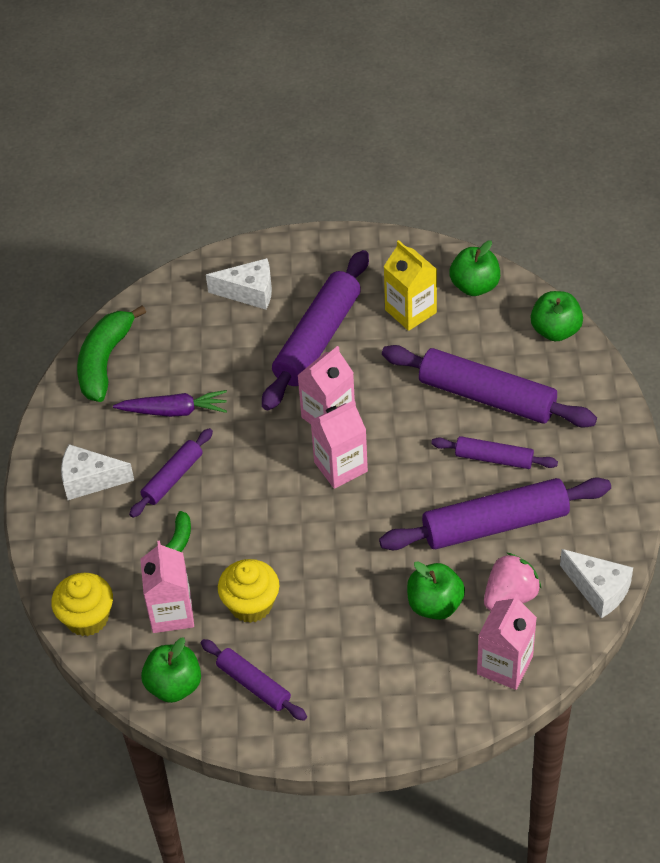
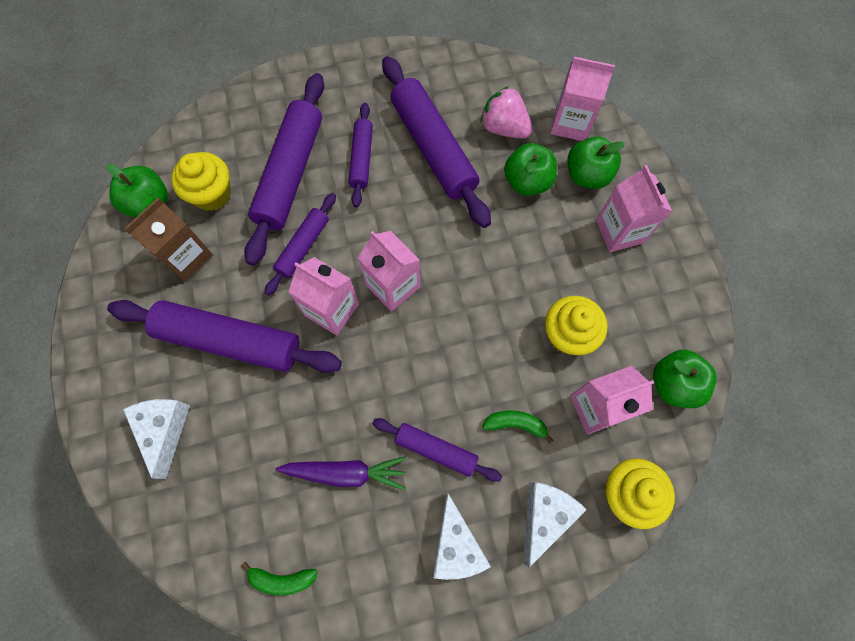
camera: 105 degrees left, 20 degrees up
(105, 361) = (282, 579): green banana -> green banana, size x0.50
(174, 411) = (346, 472): purple carrot -> purple carrot turned 105 degrees clockwise
(253, 685) = (649, 313): purple rolling pin -> purple rolling pin (303, 247)
(354, 681) = (619, 231): none -> pink carton
(410, 311) = (186, 257): yellow carton -> brown carton
(475, 333) = (212, 194): none -> yellow cupcake
(555, 330) = (204, 129): green apple -> green apple (587, 175)
(598, 590) = (482, 68): white cheese -> white cheese (544, 516)

